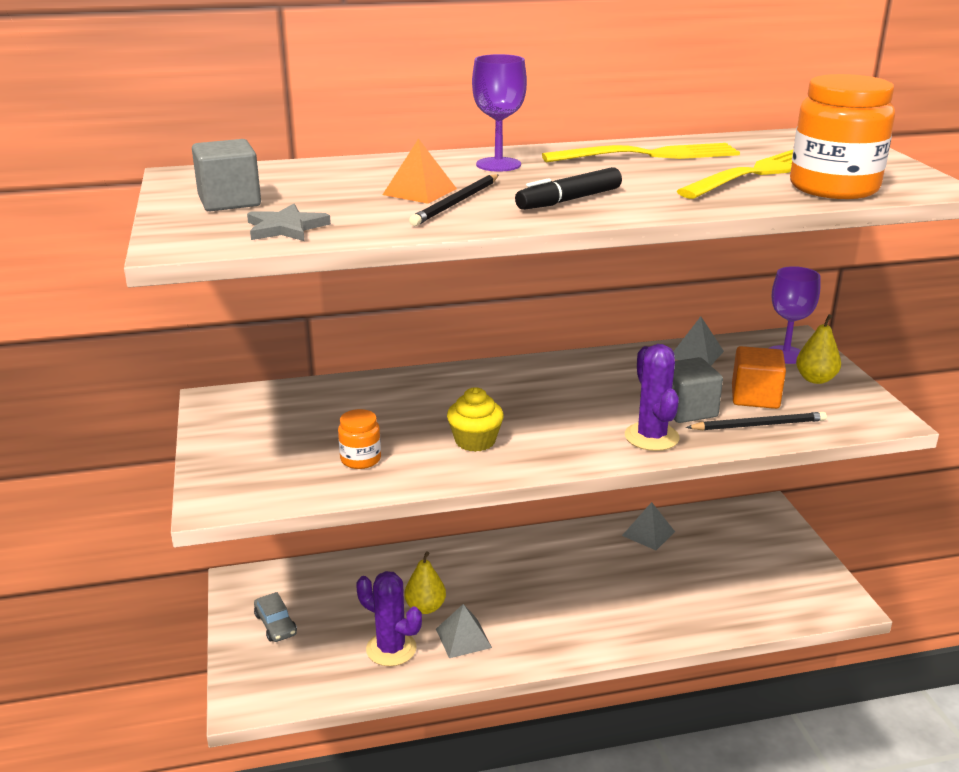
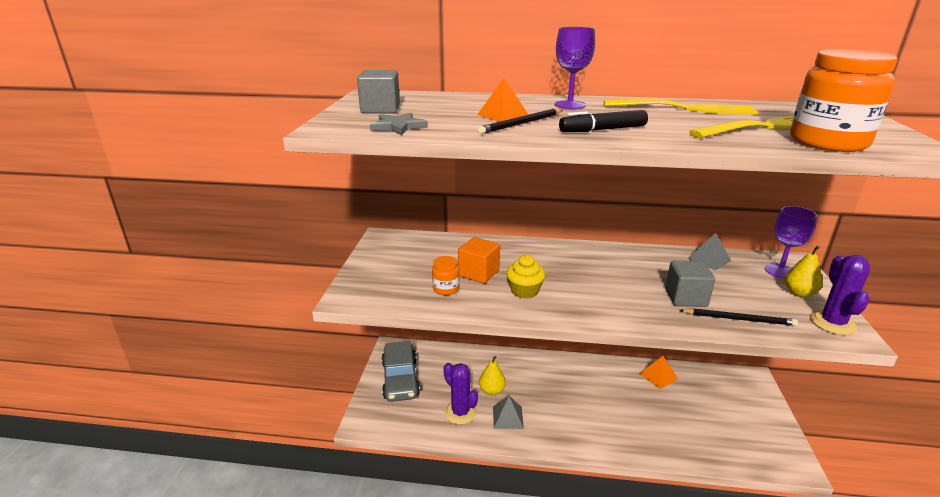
camera: 20 degrees right, 0 degrees up
(275, 624) = (400, 379): grey car -> grey car, size x1.97
(648, 533) = (658, 376): grey pyramid -> orange pyramid
(651, 437) = (650, 312): purple cactus -> purple cactus (832, 323)
(755, 397) = (743, 298): orange cube -> orange cube (478, 273)

